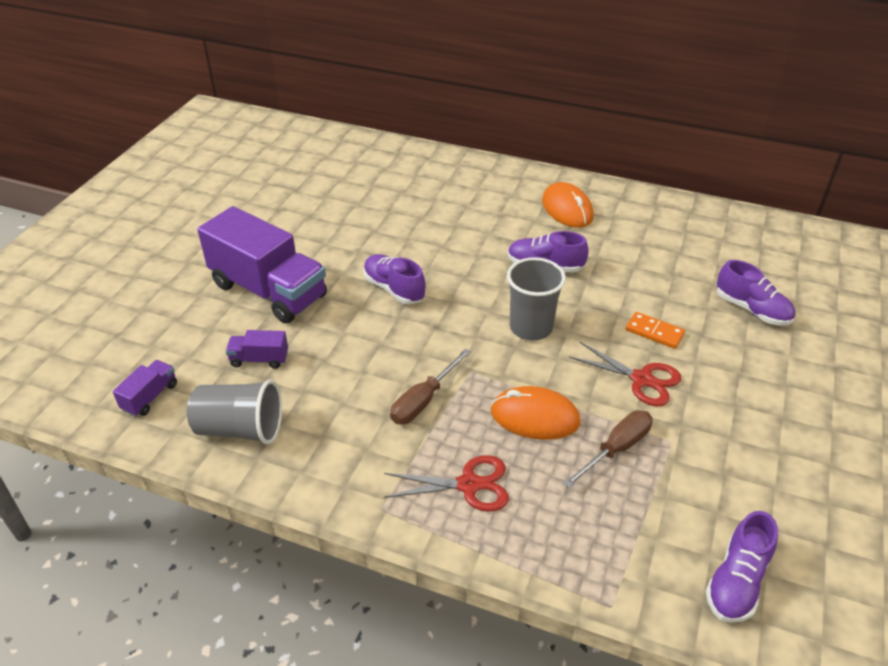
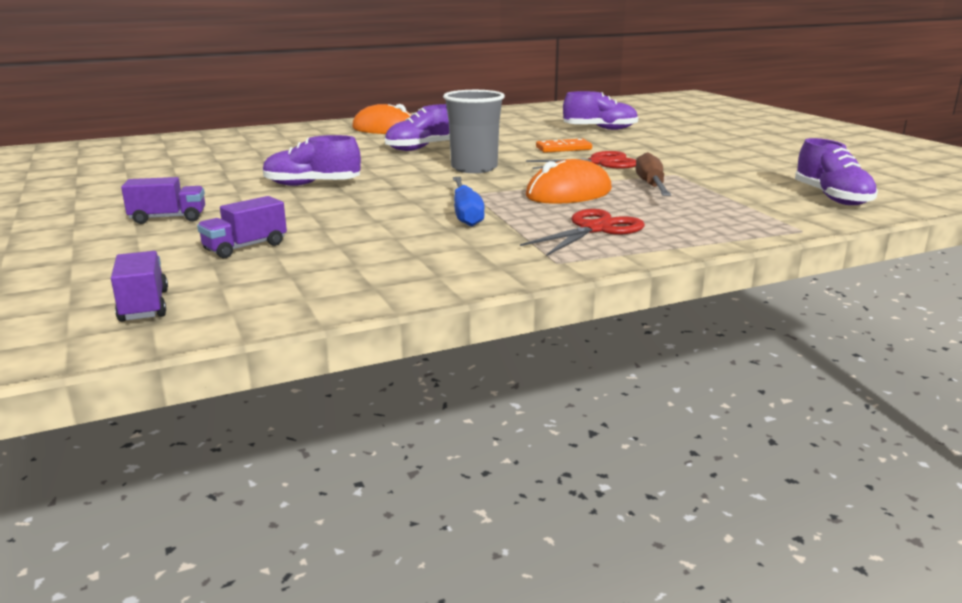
camera: 45 degrees left, 20 degrees down
(240, 429) = (315, 281): grey cup -> none
(268, 291) = (168, 218): purple truck -> purple truck, size x0.42
(423, 400) = (466, 214): brown screwdriver -> blue screwdriver

